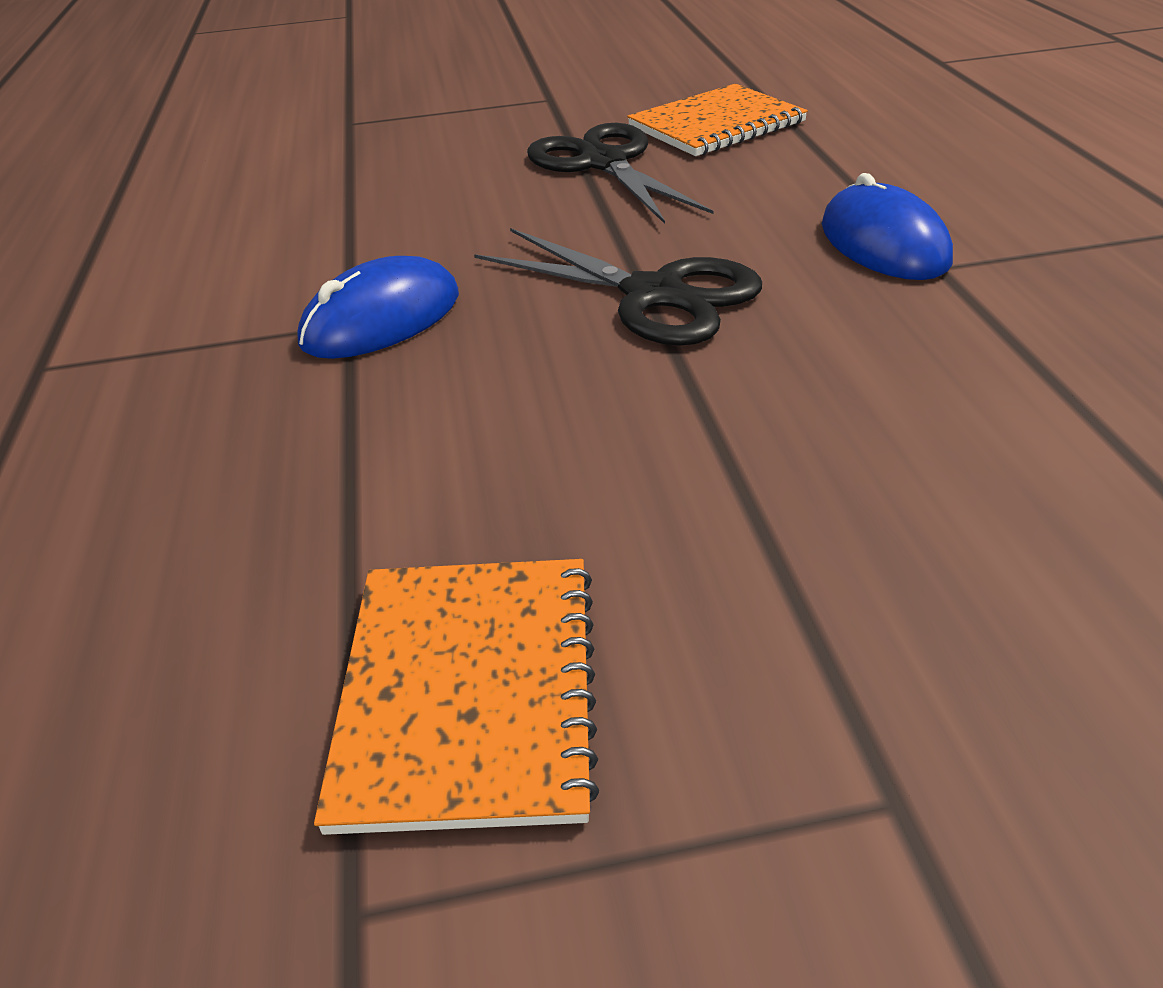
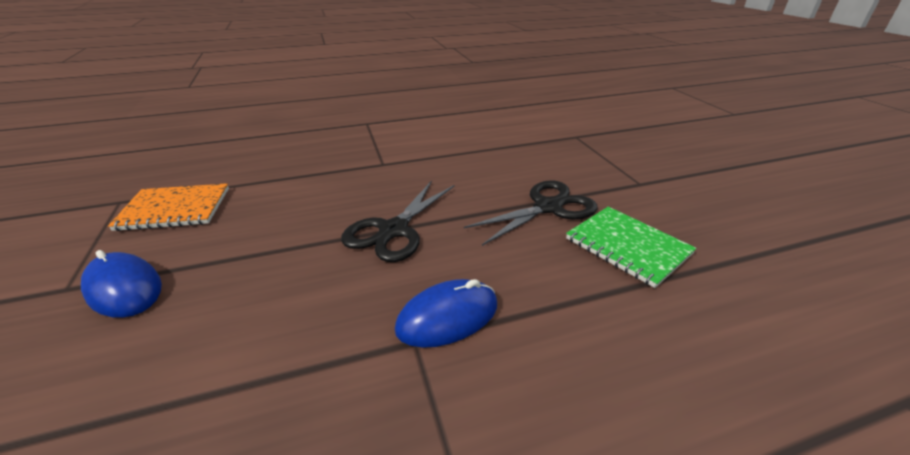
camera: 80 degrees right, 5 degrees down
(381, 319) = (384, 169): blue mouse -> blue mouse (124, 288)
(716, 124) = (627, 246): orange notebook -> green notebook

